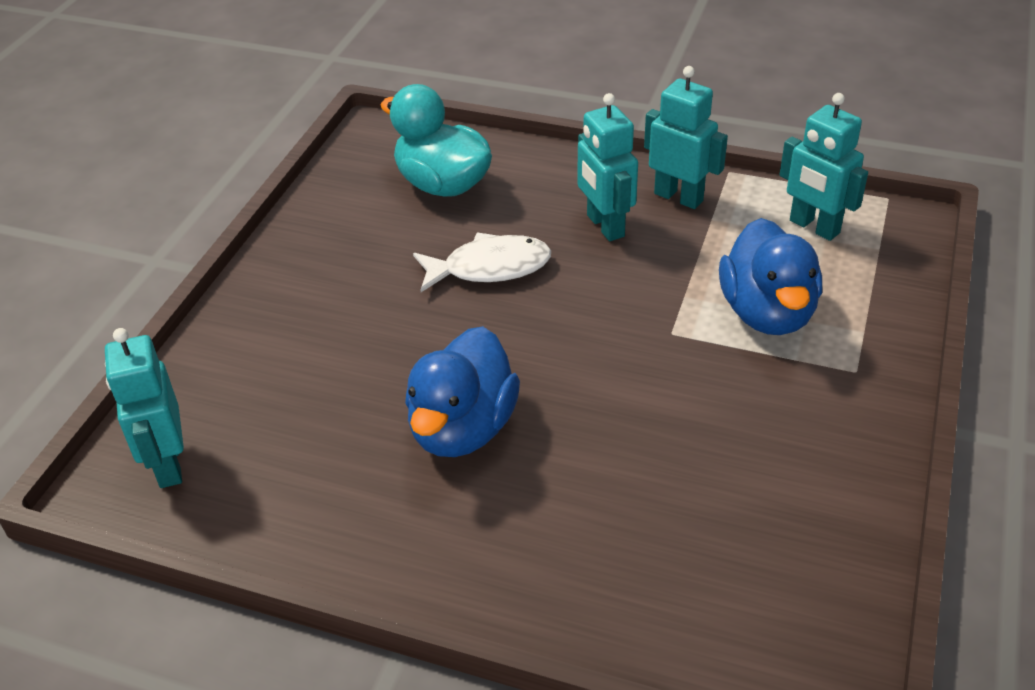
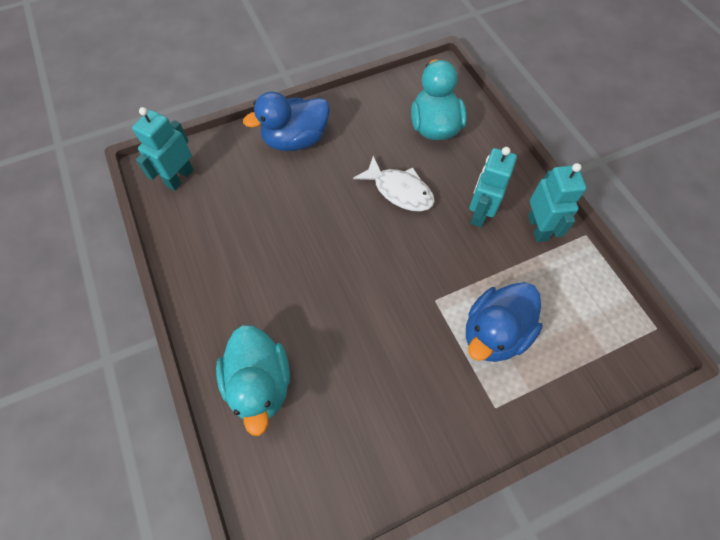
camera: 45 degrees right, 20 degrees up
(462, 428) = (291, 263): blue duck -> blue duck (295, 140)
(602, 569) = (260, 384): none -> turquoise duck
(814, 227) = (587, 308): turquoise robot -> none

